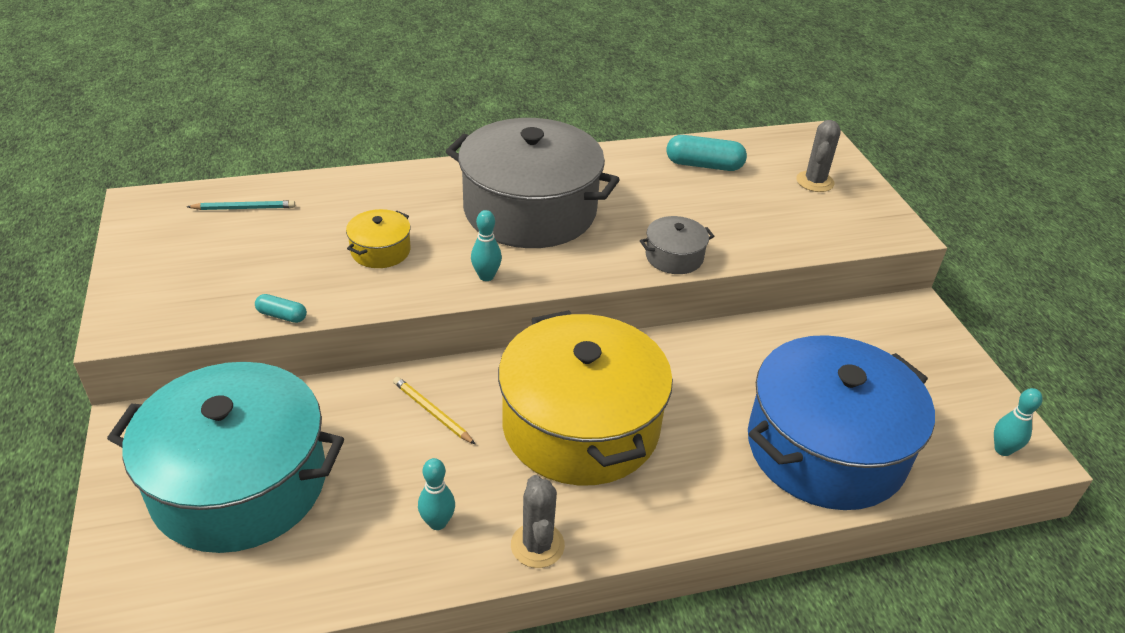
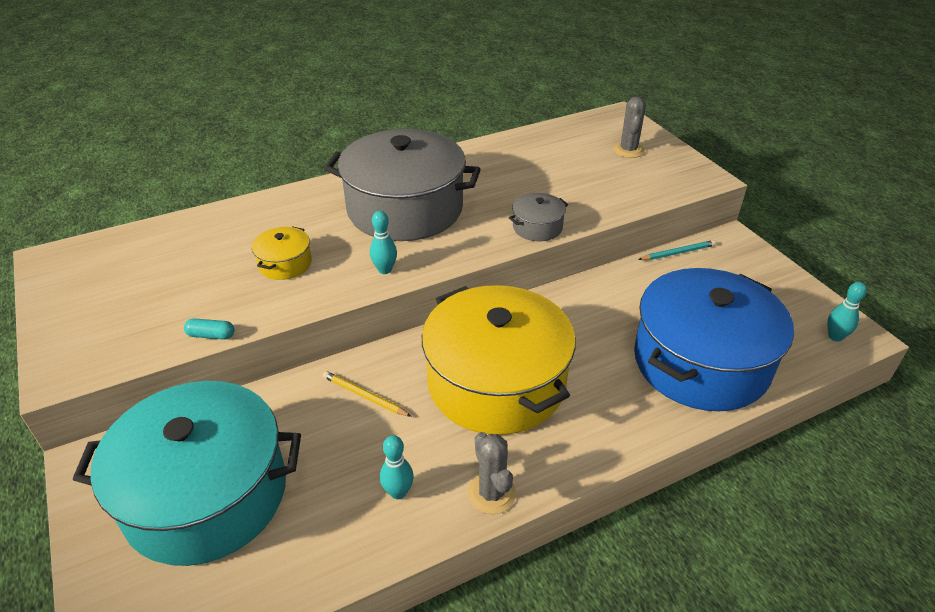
camera: 10 degrees left, 0 degrees up
(244, 208) = (149, 247): turquoise pencil -> turquoise pencil (678, 253)
(704, 165) = (536, 151): turquoise capsule -> none

